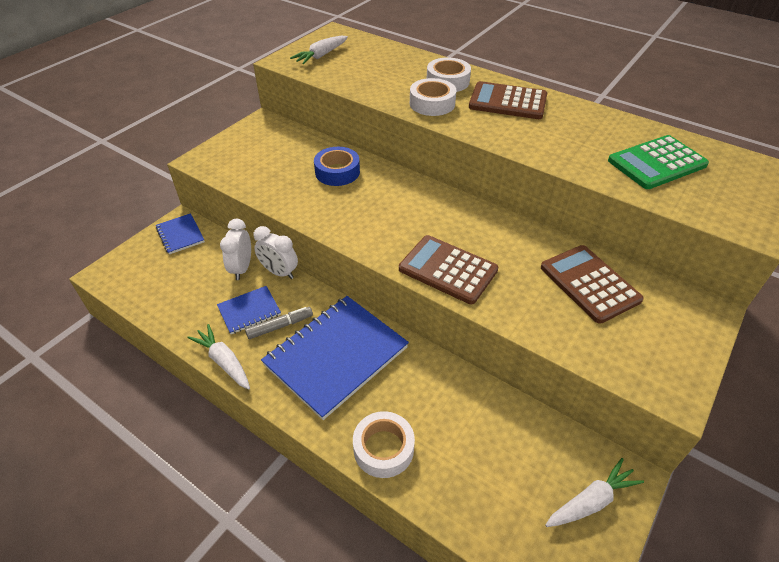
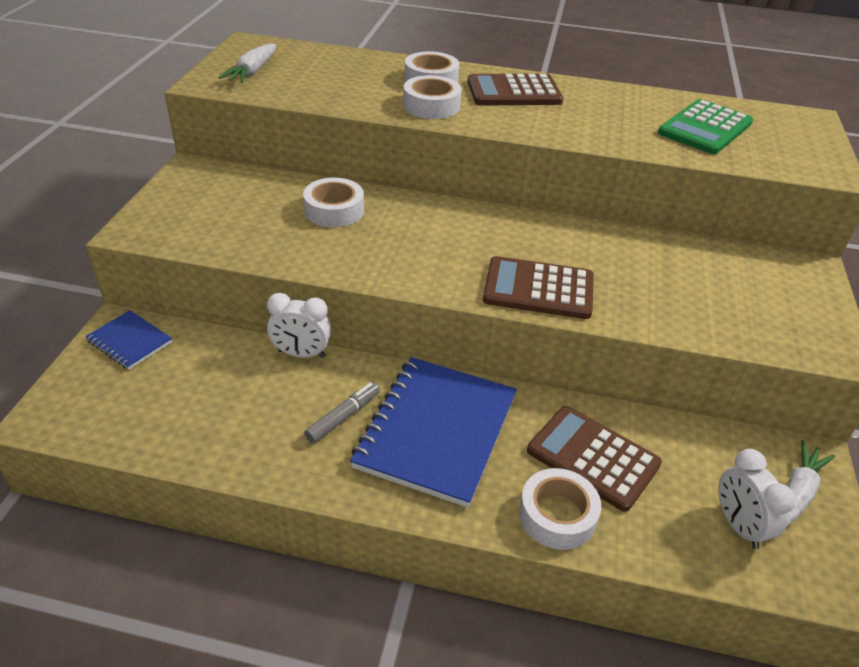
camera: 25 degrees left, 5 degrees down
(224, 361) = (295, 480): white carrot -> none
(242, 268) = (247, 362): white clock -> white clock (738, 526)
(249, 311) = (291, 410): blue notebook -> none
(337, 172) = (334, 210): blue tape -> white tape
(589, 284) = (690, 268): brown calculator -> brown calculator (593, 457)

